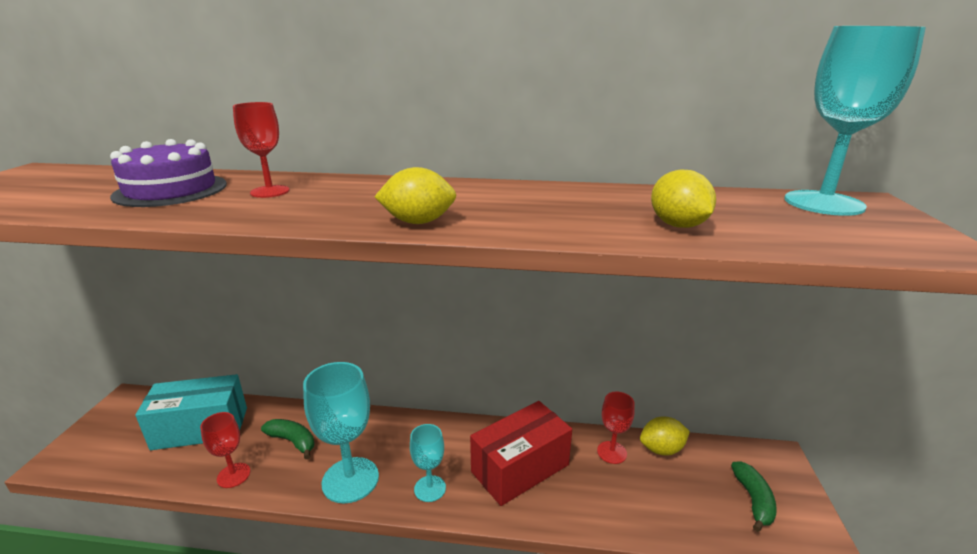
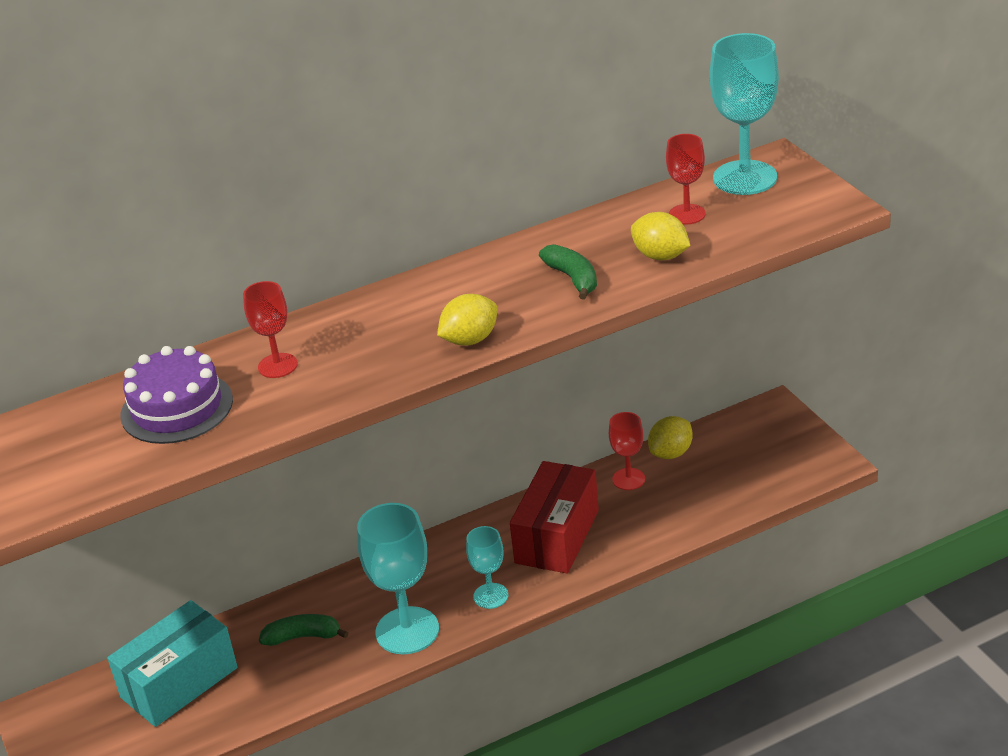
camera: 30 degrees left, 10 degrees up
(233, 475) = (284, 691): red goblet -> red goblet (687, 214)
(753, 500) = (770, 457): green banana -> green banana (573, 278)

